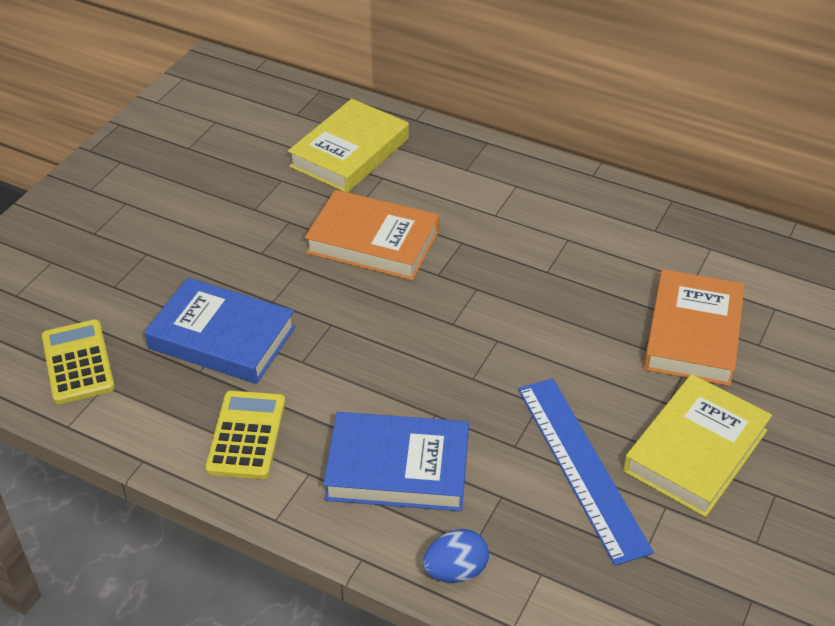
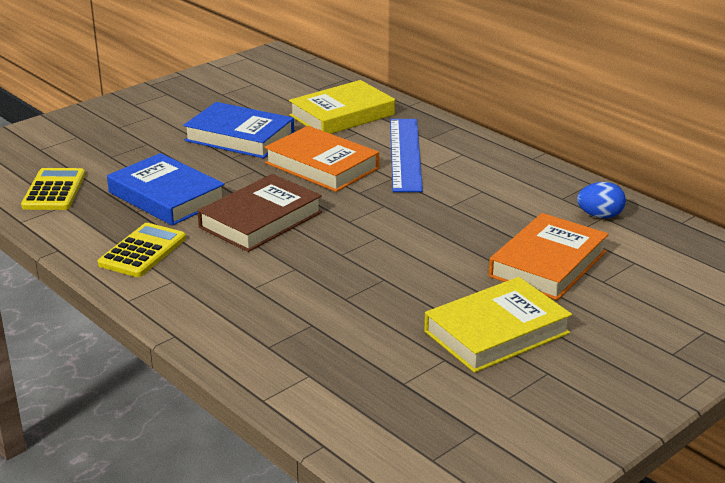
camera: 20 degrees right, 15 degrees down
(353, 348) = (261, 220): none -> brown book
(398, 468) = (242, 292): blue book -> blue book (239, 137)
(455, 571) = (242, 358): blue egg -> blue egg (599, 216)
(581, 467) = (391, 321): blue ruler -> blue ruler (405, 154)

